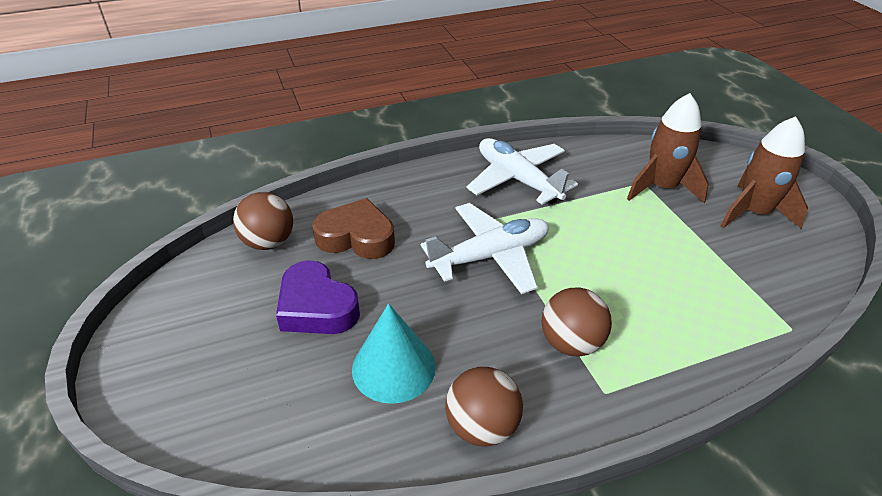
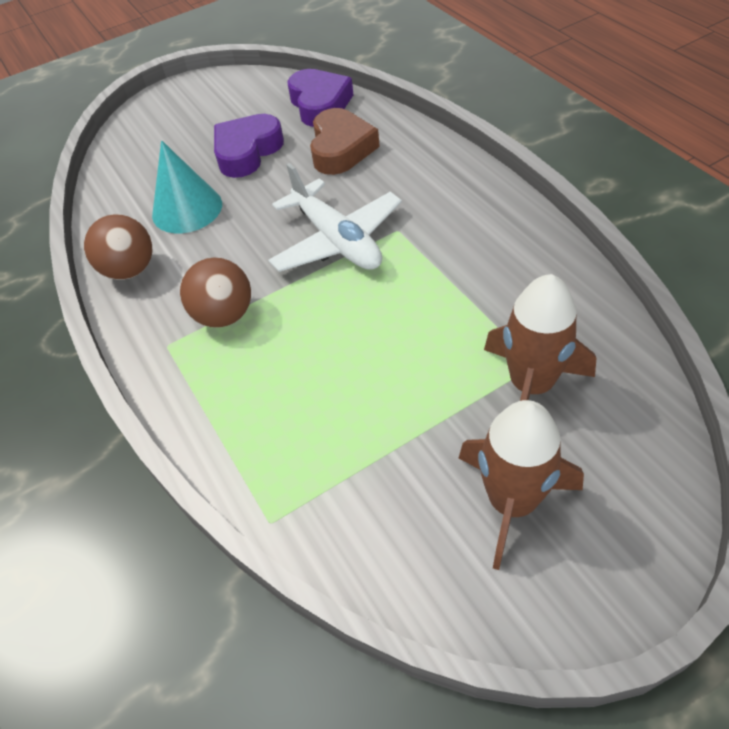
camera: 85 degrees right, 10 degrees up
(268, 242) = (320, 104): brown ball -> purple heart
(518, 180) = (484, 240): white plane -> none

